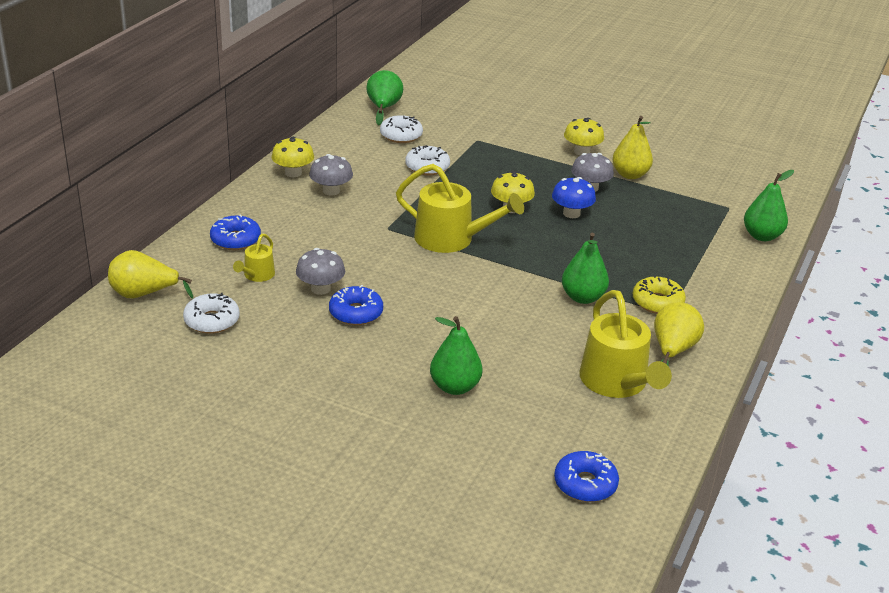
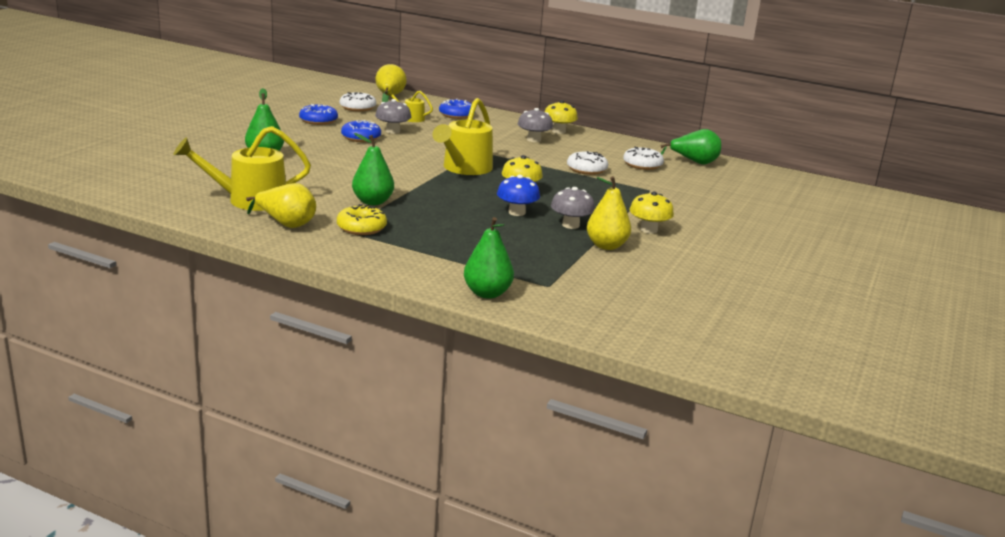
camera: 90 degrees right, 10 degrees down
(585, 484) = (140, 179): blue donut -> blue donut (318, 121)

